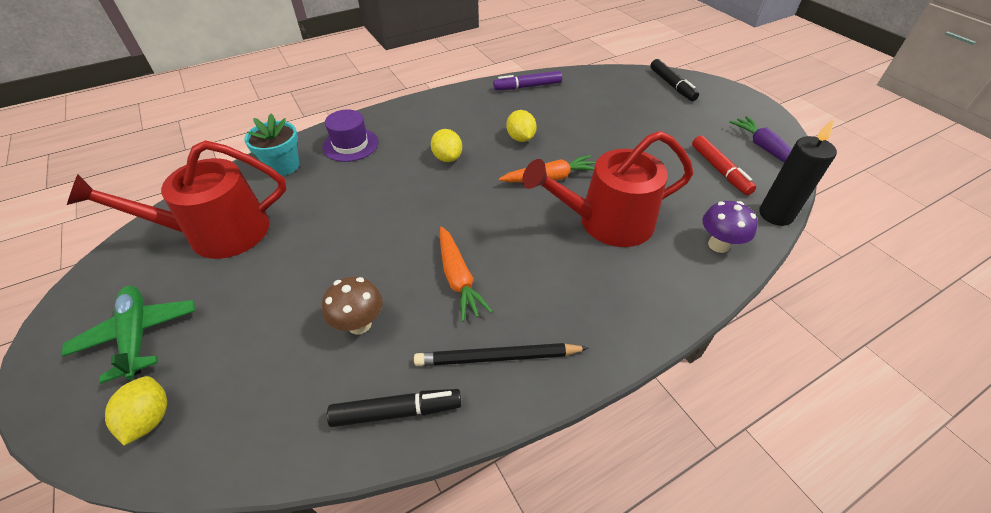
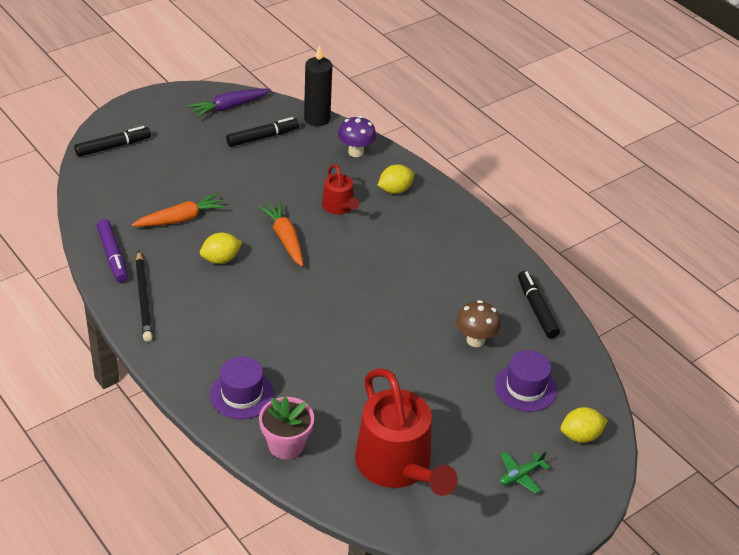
camera: 100 degrees left, 5 degrees down
(137, 335) = (520, 475): green plane -> green plane, size x0.57
(260, 367) = (525, 387): none -> purple hat
(283, 166) = (286, 445): turquoise flower pot -> pink flower pot
(447, 158) = (259, 311): yellow lemon -> yellow lemon (395, 190)
(458, 278) = (419, 290): orange carrot -> orange carrot (181, 219)
(498, 357) = (484, 265): black pencil -> black pencil (143, 298)
(607, 222) = (339, 207): red watering can -> red watering can, size x0.51
(719, 170) = (262, 137): red marker -> black marker

